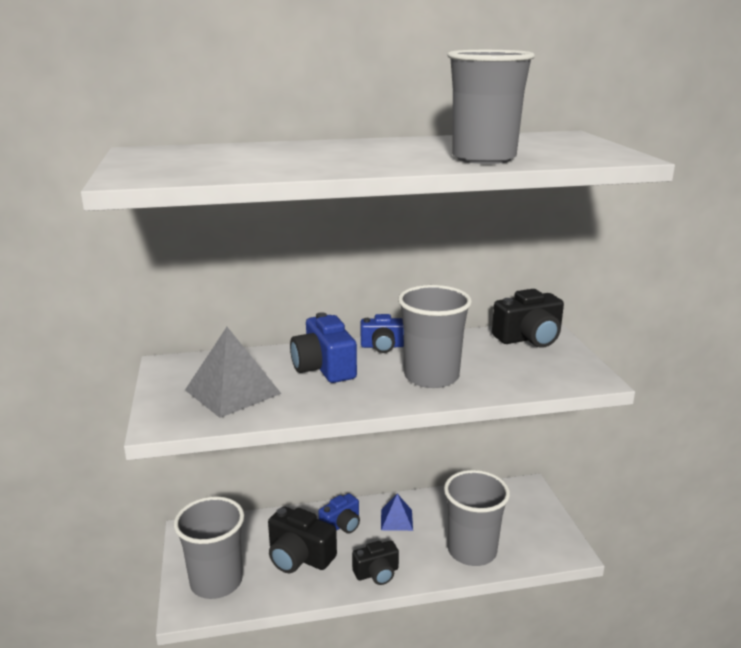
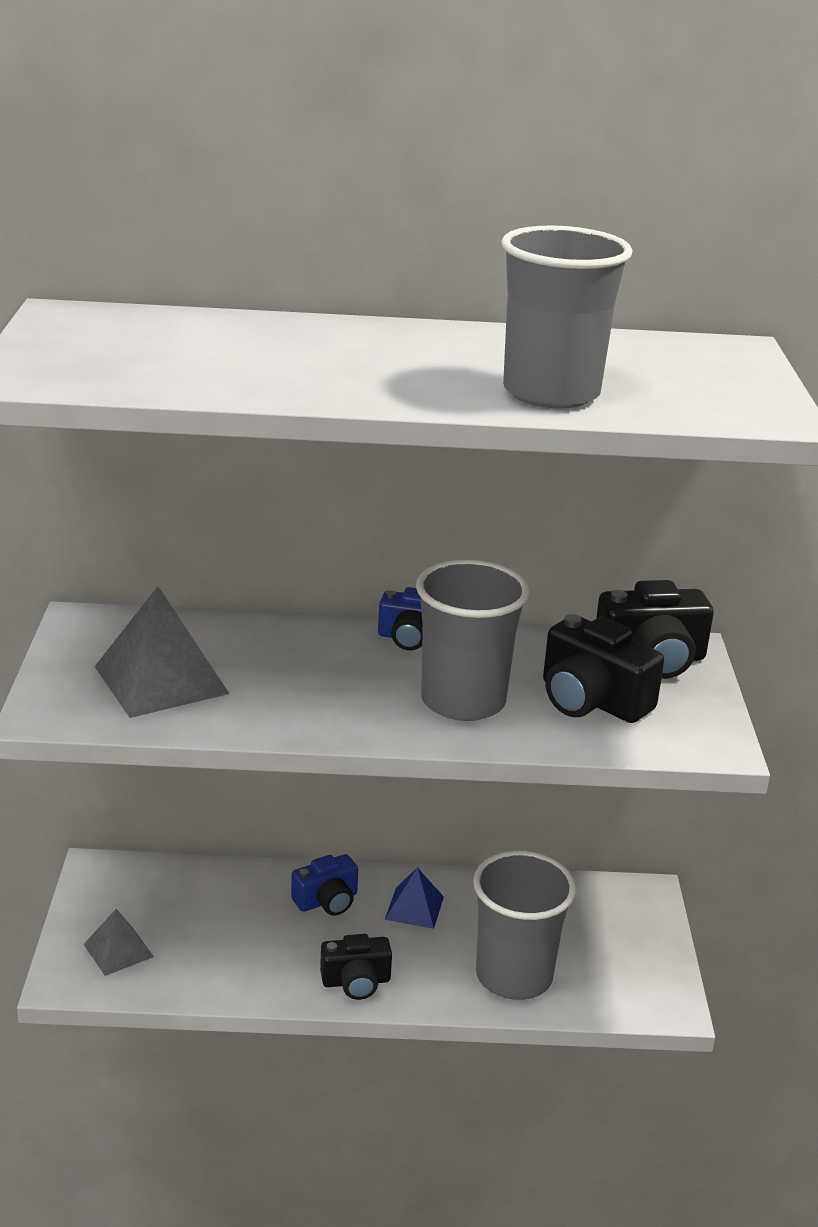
camera: 10 degrees right, 5 degrees up
(216, 582) = (118, 950): grey cup -> grey pyramid
(299, 557) = (248, 936): black camera -> black camera (592, 700)
(324, 367) = (308, 661): blue camera -> none

